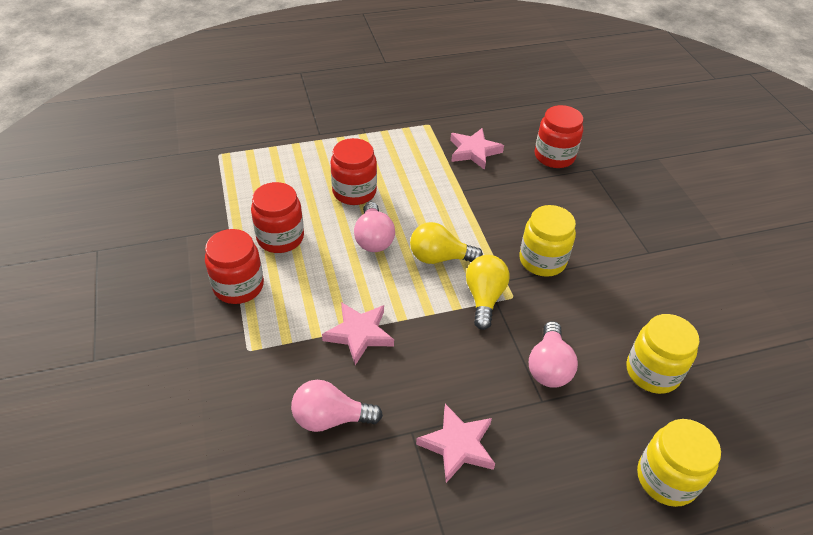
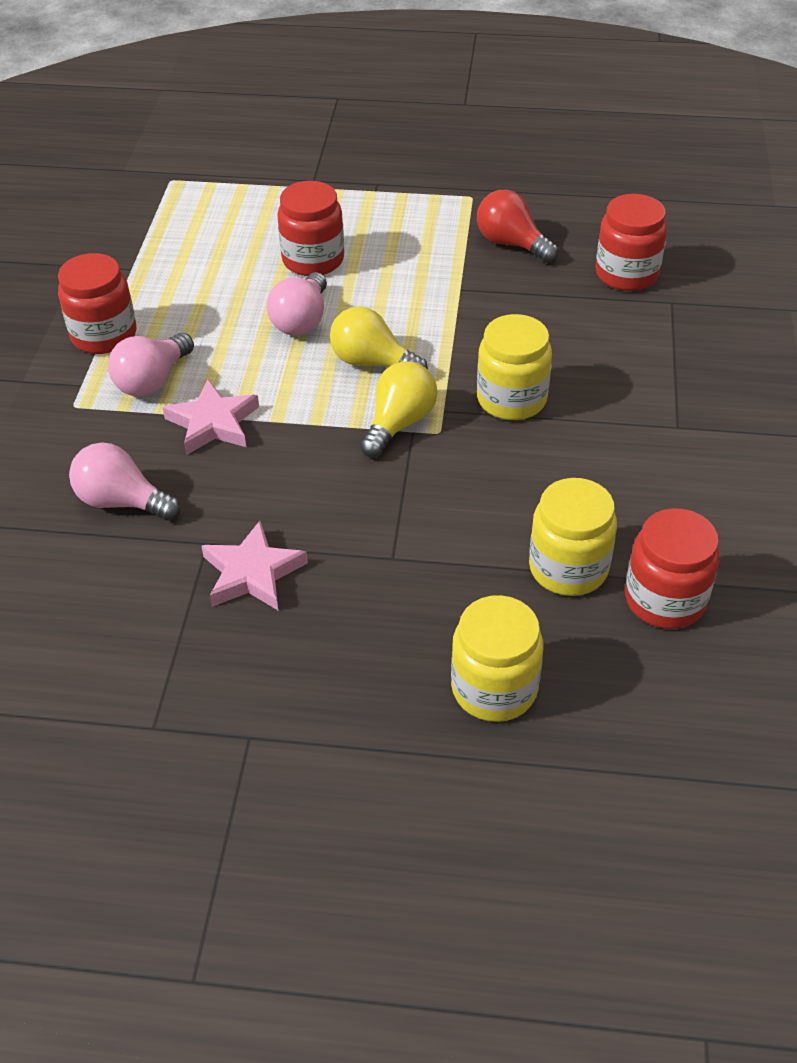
camera: 25 degrees right, 0 degrees up
(280, 238) = (186, 293): red jar -> red jar (665, 599)
(474, 151) = (511, 244): pink star -> red light bulb
(548, 366) = (429, 523): pink light bulb -> pink light bulb (152, 381)

